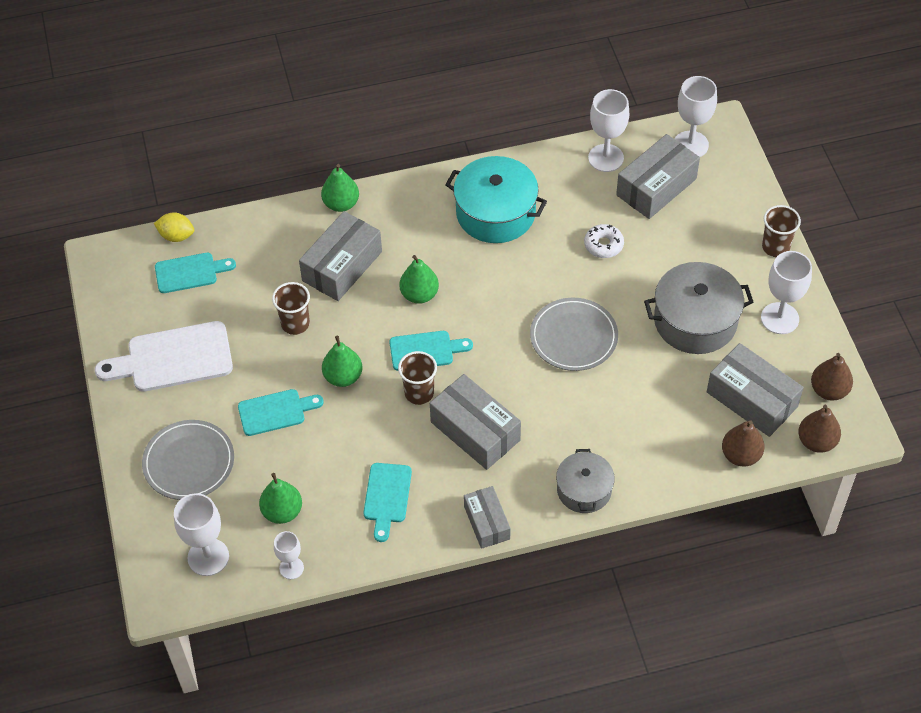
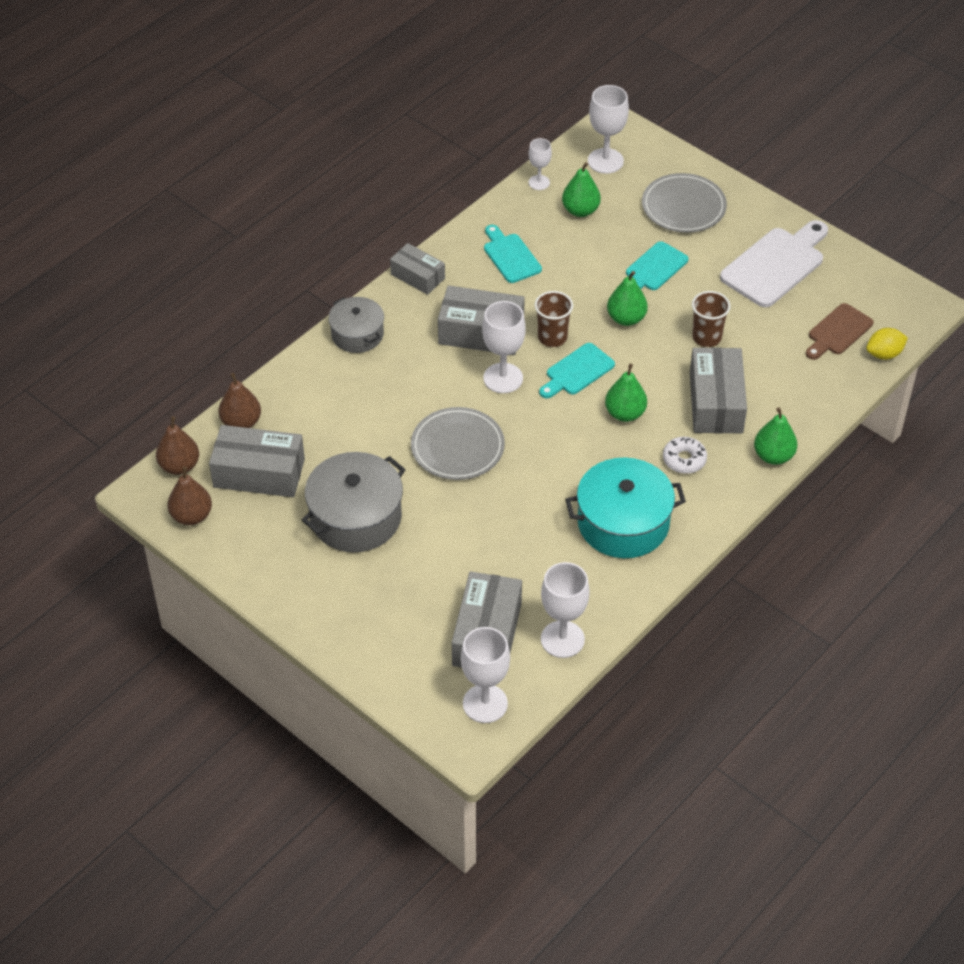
camera: 145 degrees right, 5 degrees down
(190, 272) = (838, 332): turquoise cutting board -> brown cutting board
(603, 245) = (494, 545): white donut -> white donut (684, 459)
(775, 247) = (322, 632): brown cup -> none
(779, 318) = (276, 560): white goblet -> white goblet (503, 378)

